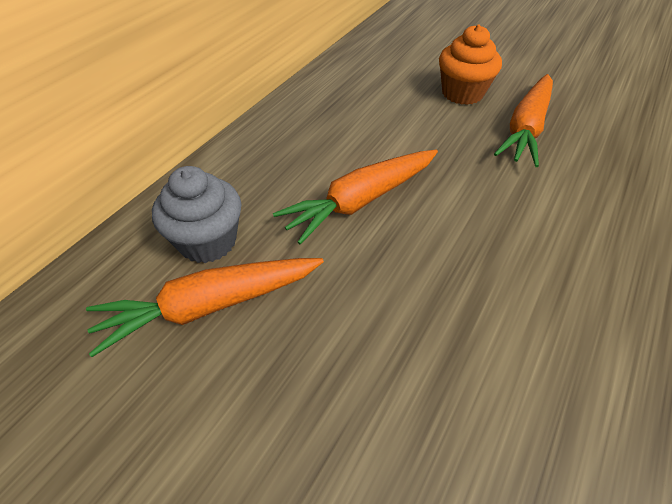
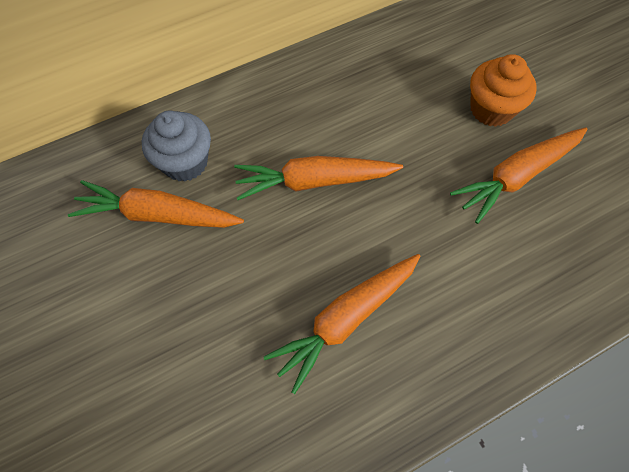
camera: 30 degrees right, 15 degrees up
(497, 306) = (346, 319): none -> orange carrot

